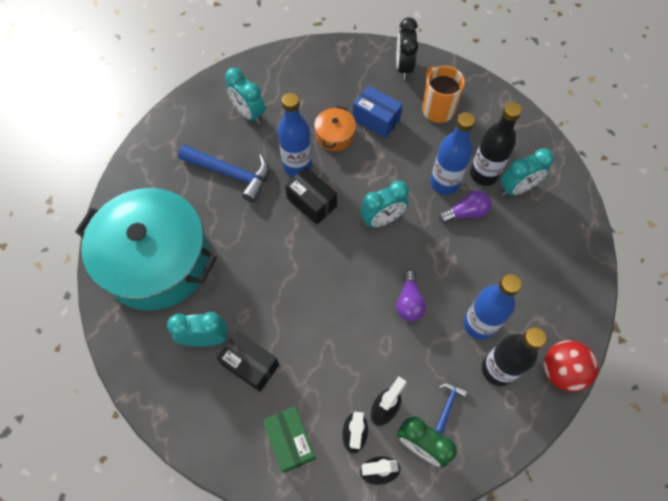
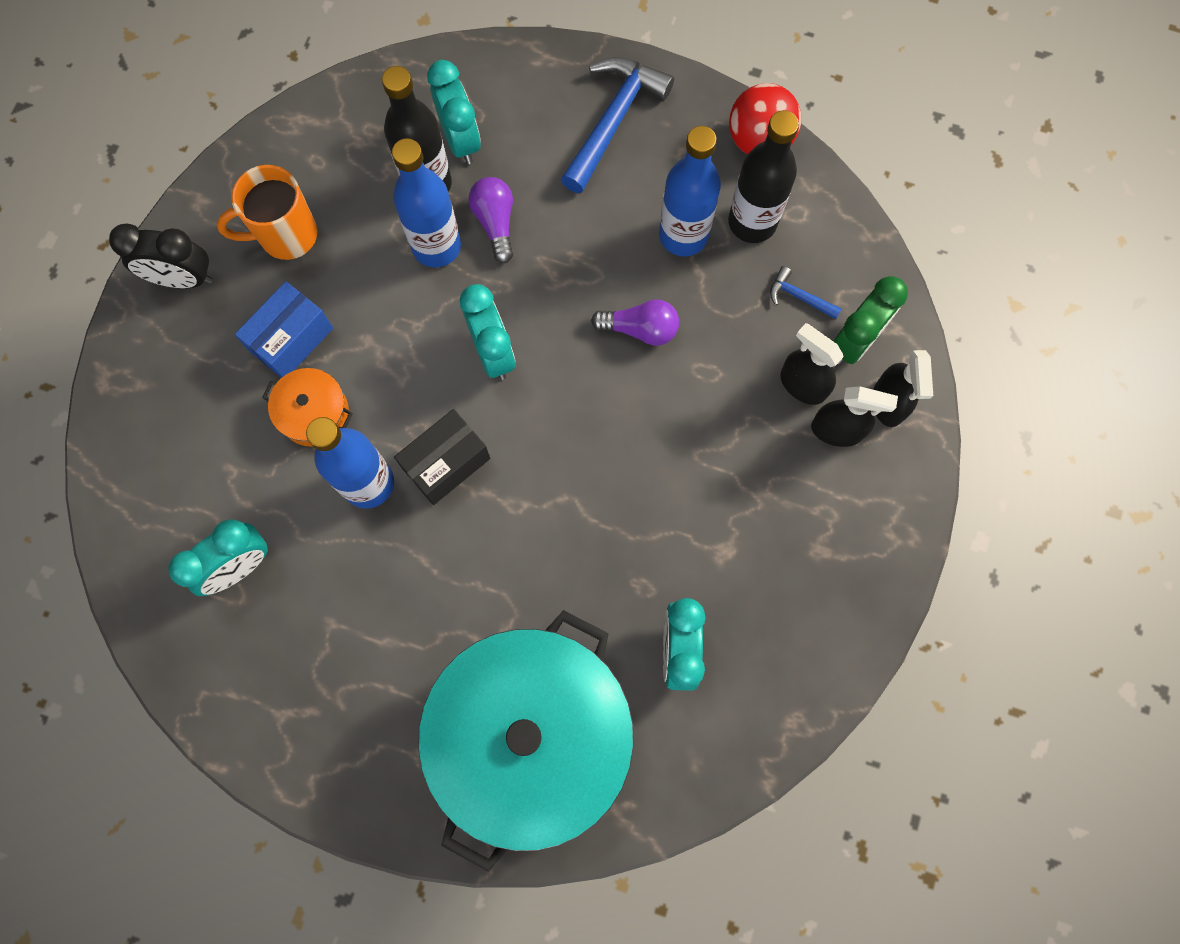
camera: 85 degrees left, 10 degrees up
(231, 174) = (369, 602): blue hammer -> blue hammer (613, 121)
(250, 365) = (726, 578): black box -> none
(290, 441) = (843, 522): green box -> none

